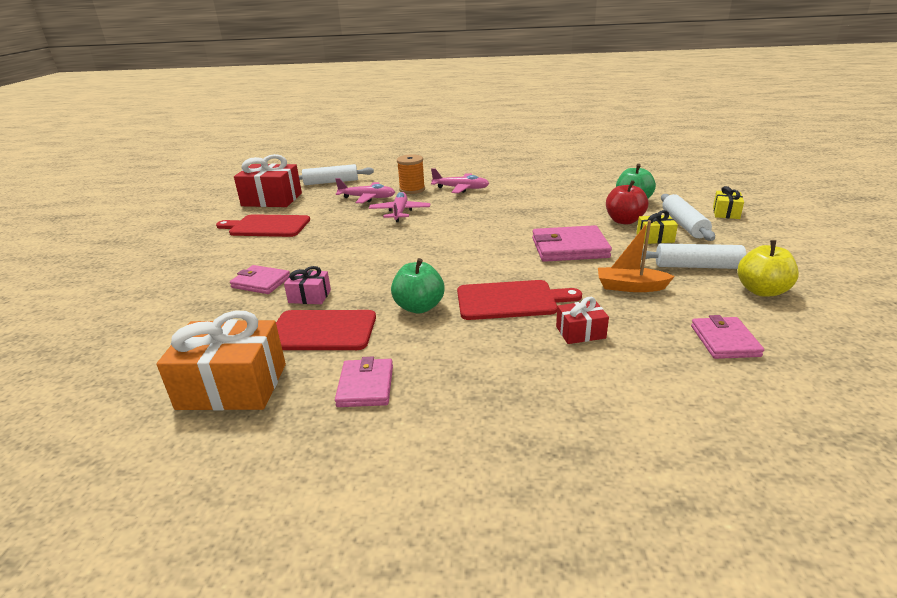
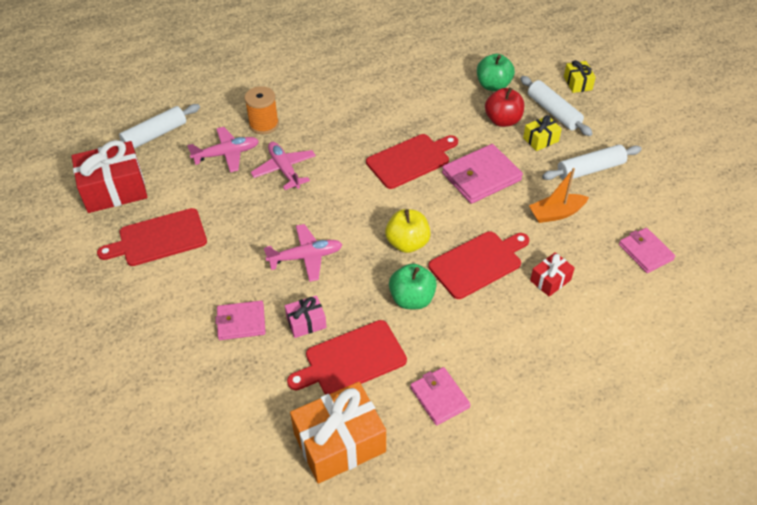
camera: 30 degrees left, 20 degrees up
(461, 188) = (315, 108): pink plane -> pink plane (306, 257)
(511, 226) = (410, 160): none -> red cutting board
(762, 291) = (646, 185): yellow apple -> yellow apple (407, 243)

